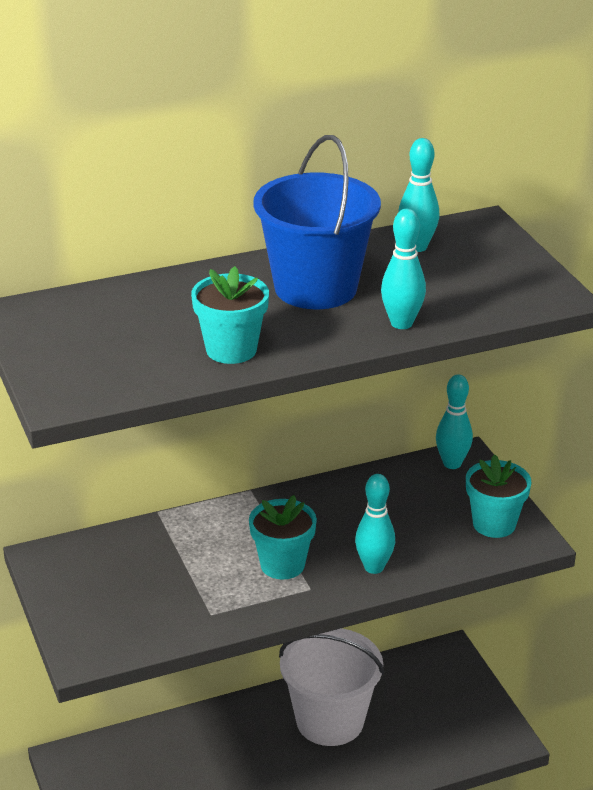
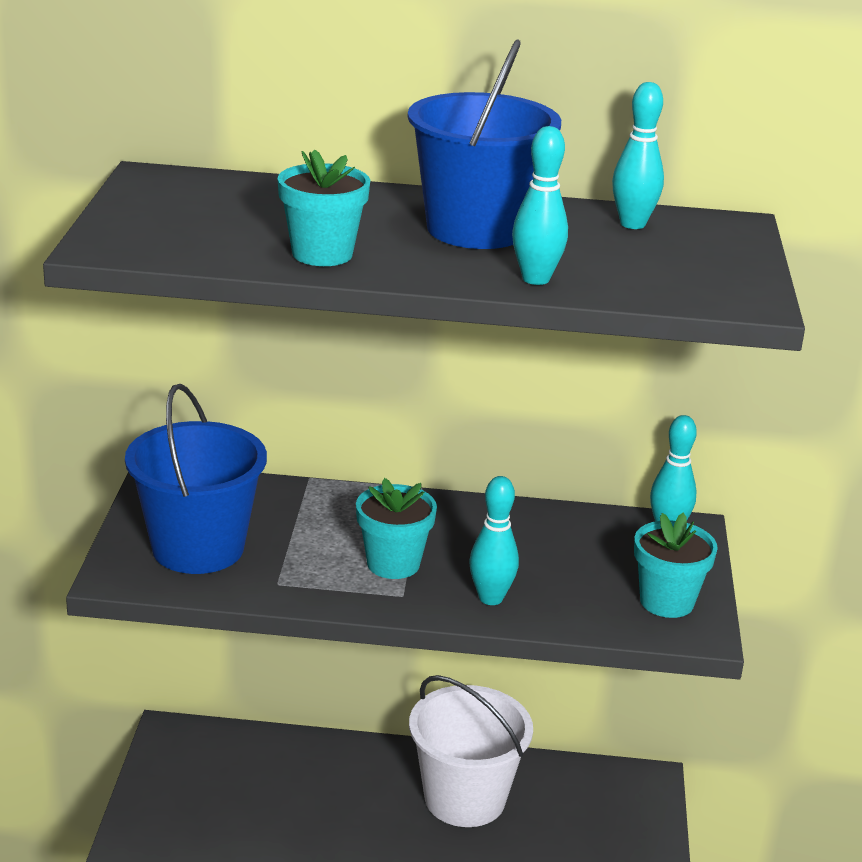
camera: 25 degrees right, 5 degrees down
(125, 607) = (198, 548): none -> blue bucket

